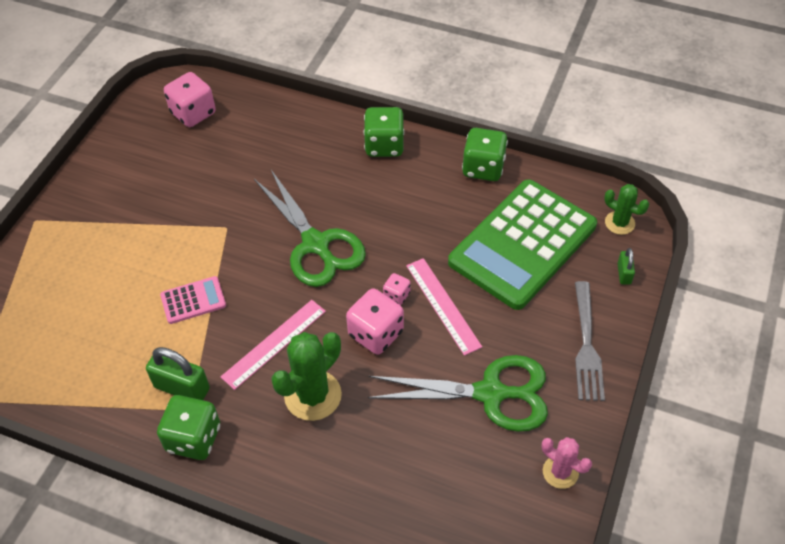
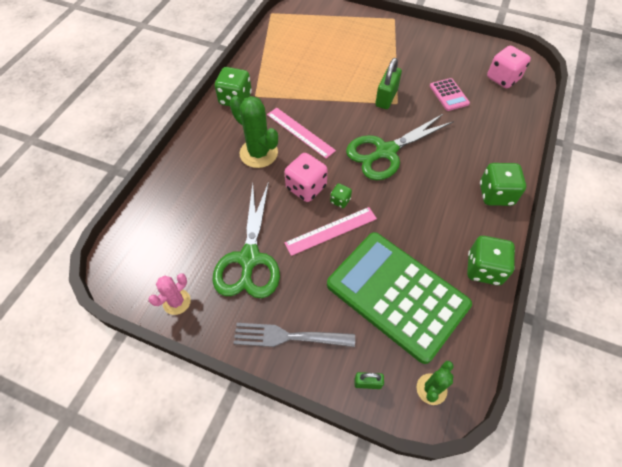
camera: 90 degrees right, 5 degrees up
(182, 388) = (270, 91): green padlock -> green padlock (386, 98)
(193, 300) = (335, 91): pink calculator -> pink calculator (449, 95)
(396, 295) = (340, 201): pink dice -> green dice

